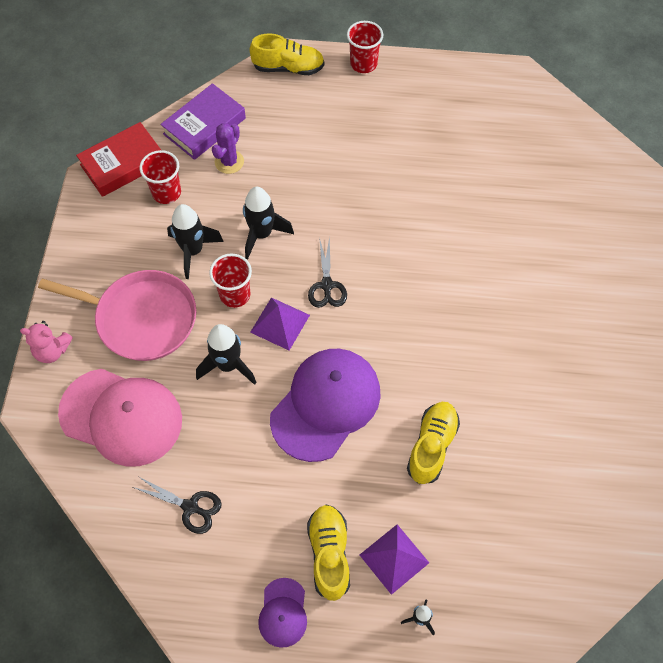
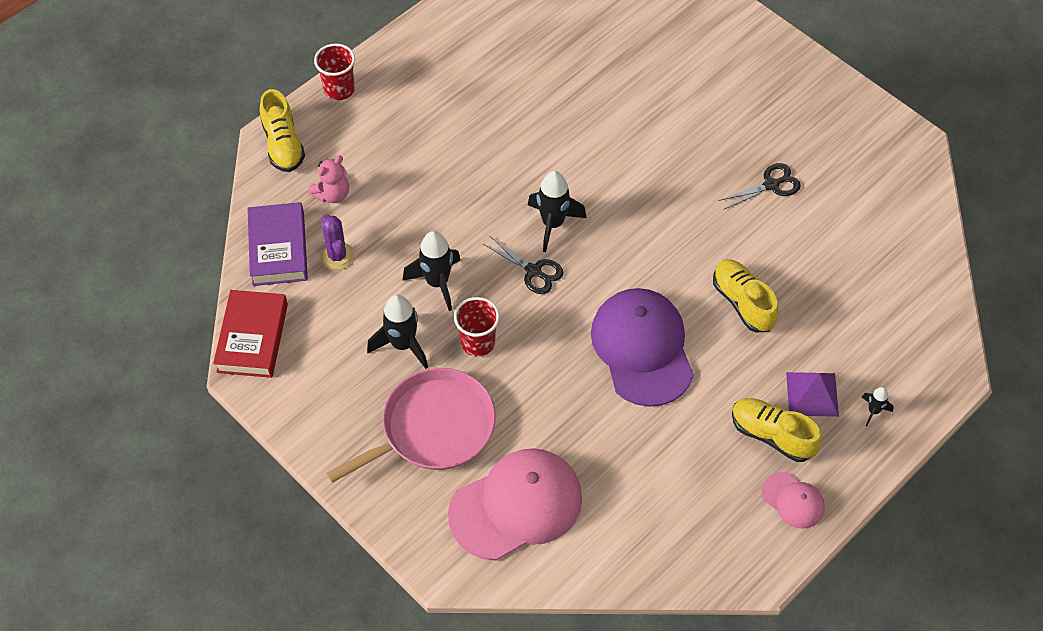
camera: 50 degrees left, 5 degrees down
(52, 351) = (398, 519): pink teddy bear -> pink teddy bear (332, 194)
(166, 193) = (320, 325): red cup -> none
(190, 507) = (647, 507): black scissors -> black scissors (771, 185)
(228, 365) = (541, 393): black rocket -> black rocket (553, 224)
(280, 323) = (537, 329): purple pyramid -> none
(283, 613) = (793, 500): purple cap -> pink cap
(288, 68) = (283, 144): yellow shoe -> yellow shoe turned 120 degrees clockwise

